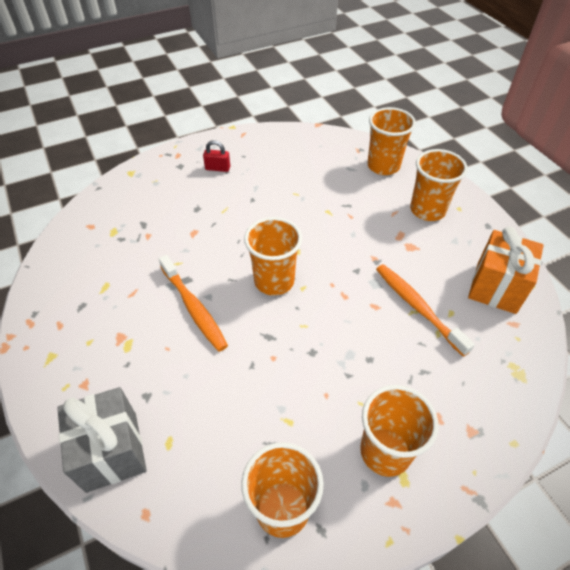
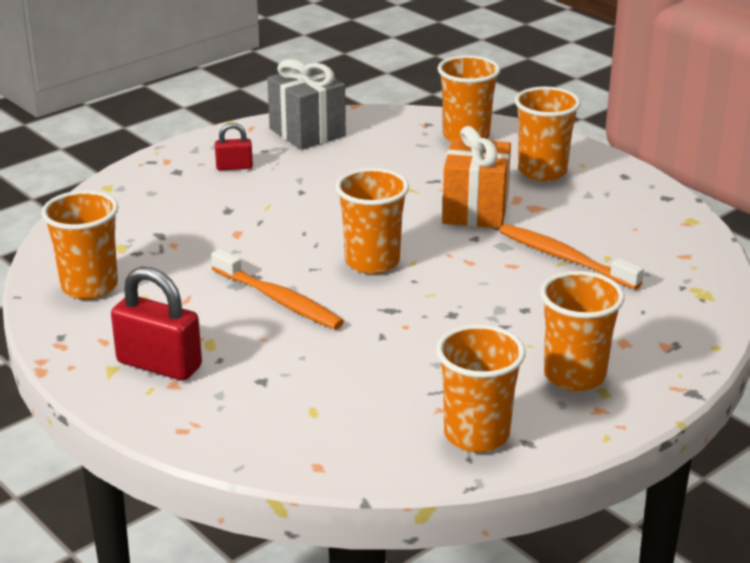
camera: 15 degrees left, 20 degrees down
(76, 266) = (89, 286): none -> orange cup
(83, 360) = (159, 364): none -> red padlock
(111, 451) = (246, 429): grey gift -> grey gift (307, 132)
(496, 287) = (653, 228): orange gift -> orange gift (475, 210)

